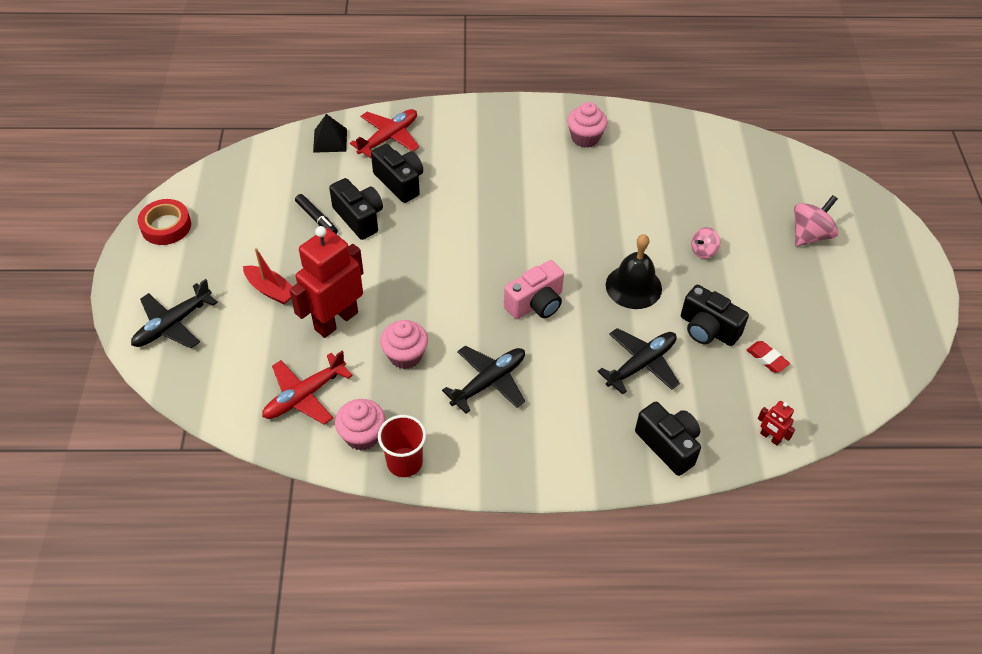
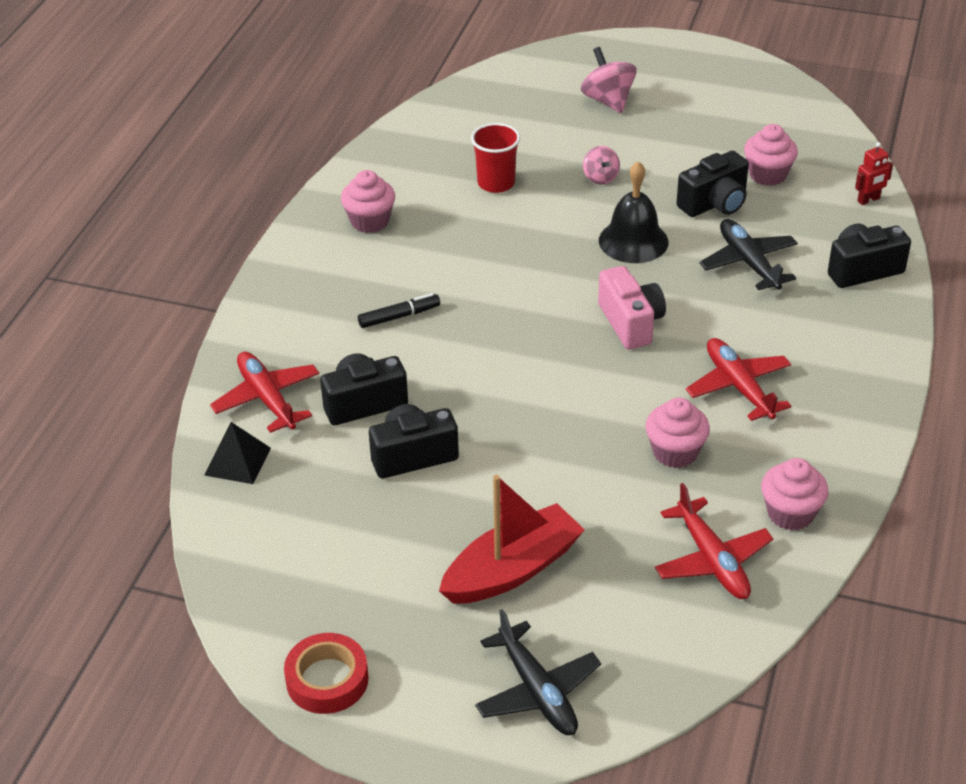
camera: 70 degrees left, 10 degrees down
(270, 290) = (512, 570): red boat -> red boat, size x1.65
(317, 219) = (393, 500): black marker -> black marker (399, 316)
(336, 320) = (593, 509): red robot -> none
(404, 462) = (839, 482): red cup -> red cup (496, 183)
(489, 382) = (739, 387): black plane -> red plane
(767, 358) = (767, 175): red eraser -> pink cupcake

